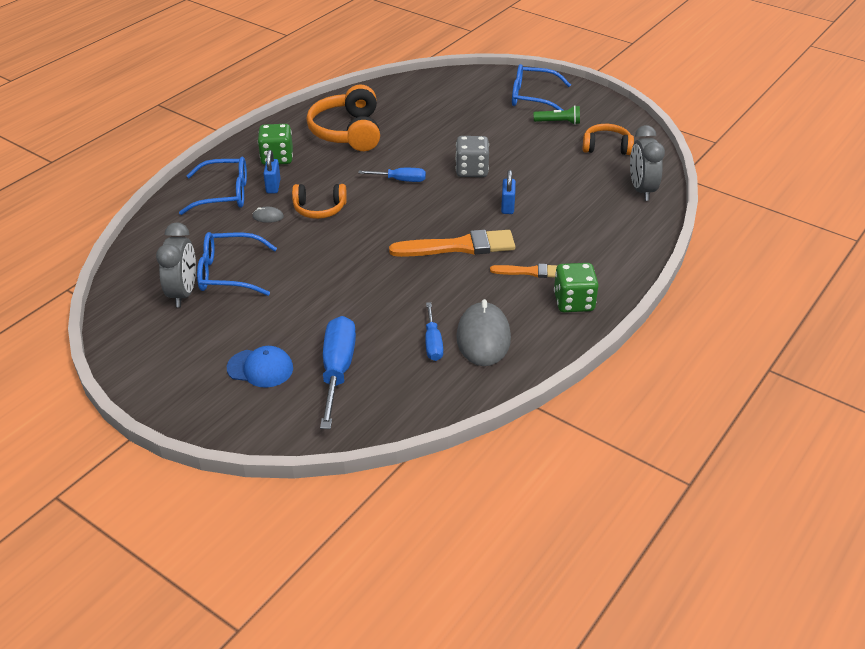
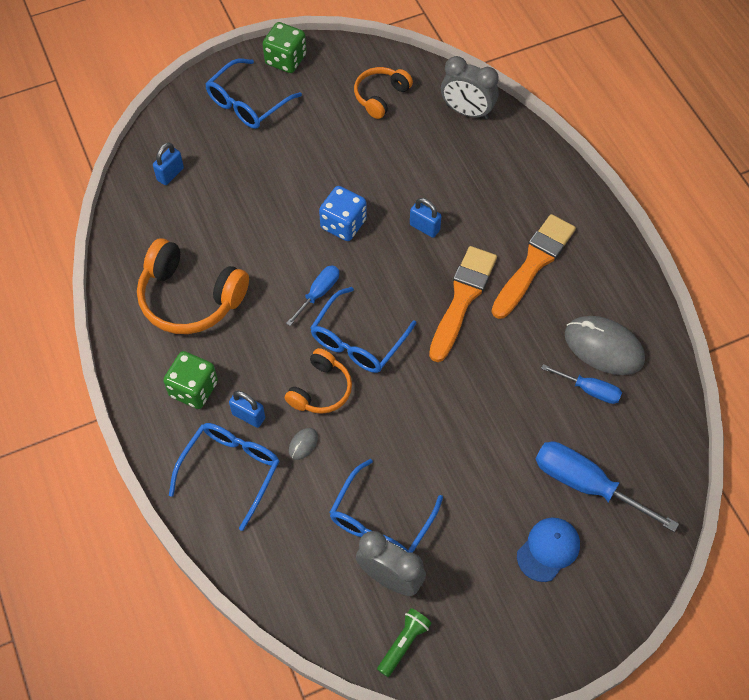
camera: 60 degrees left, 20 degrees up
(375, 211) = (358, 341): none -> blue glasses
(440, 90) = (170, 174): none -> blue padlock
(471, 170) = (343, 224): grey dice -> blue dice
(530, 272) = (534, 263): orange brush -> orange brush, size x1.79
(558, 122) = (310, 108): green flashlight -> green flashlight (404, 643)
(573, 302) = (594, 254): green dice -> green dice (286, 60)

